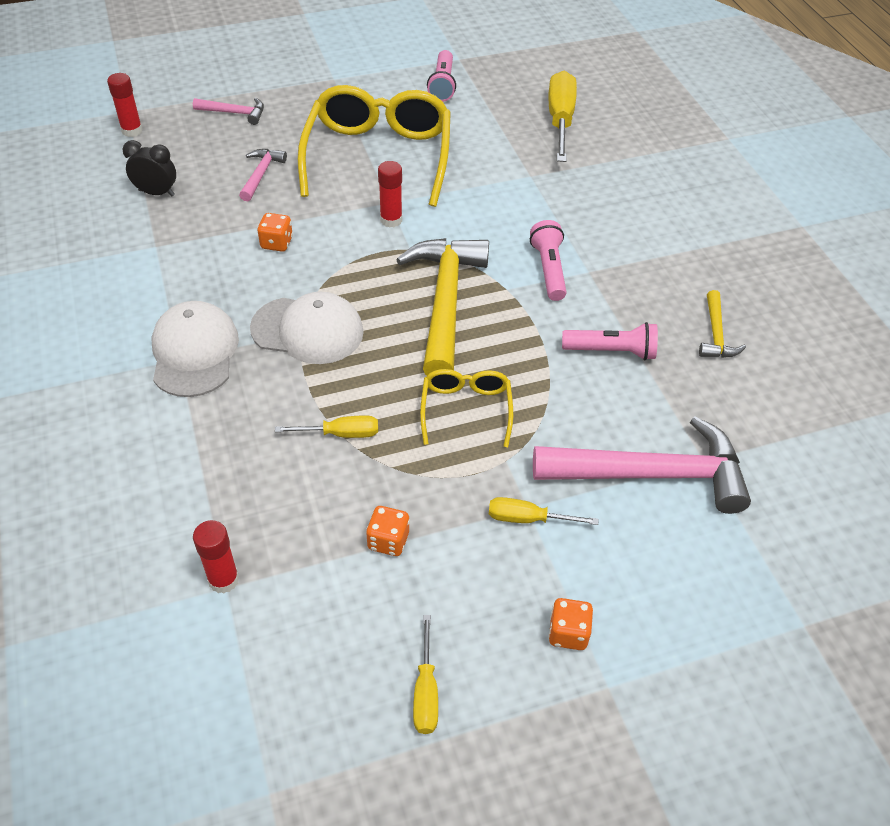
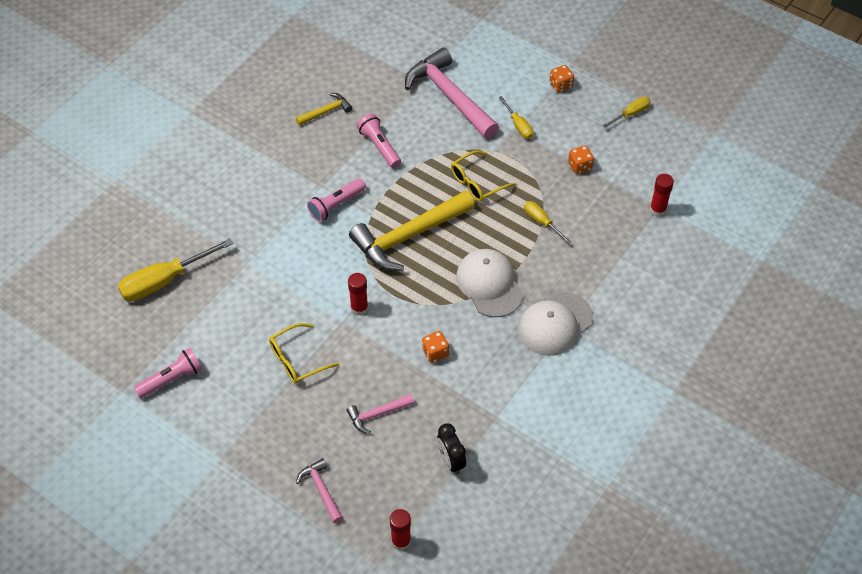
camera: 125 degrees left, 5 degrees up
(378, 156) = (297, 360): yellow glasses -> yellow glasses, size x0.50

